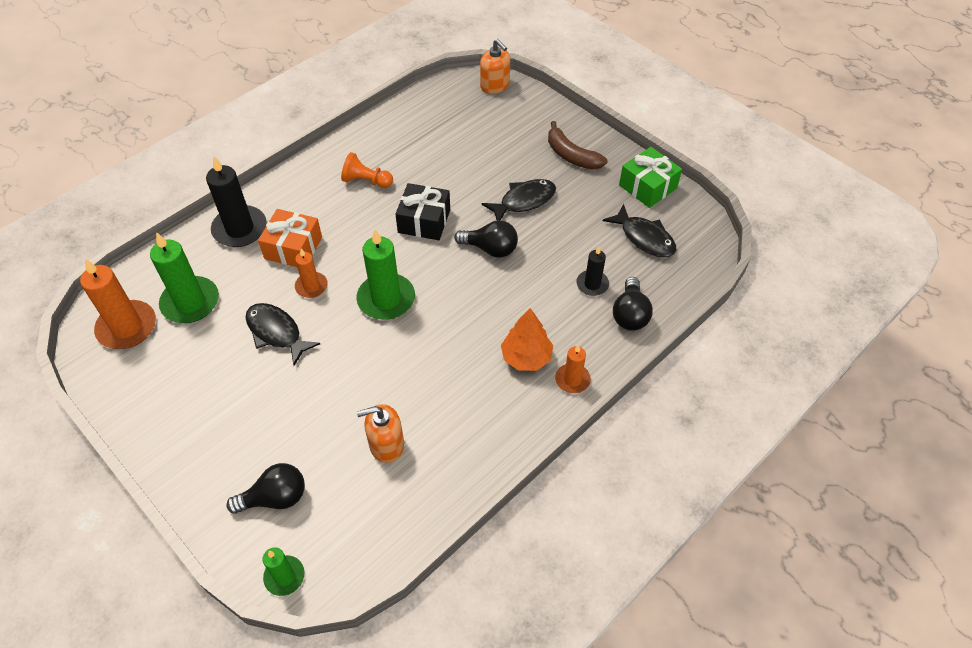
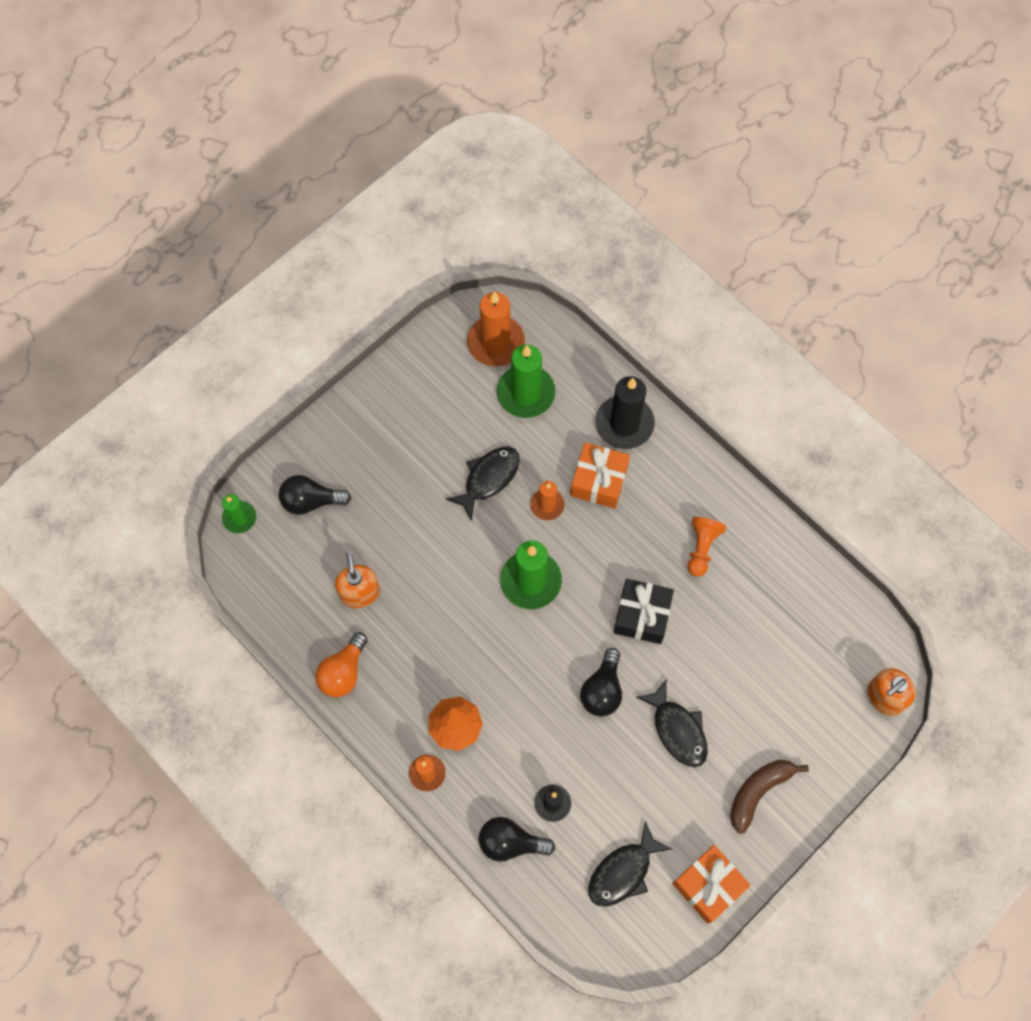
camera: 90 degrees right, 15 degrees up
(275, 498) = (311, 501): black light bulb -> black light bulb turned 105 degrees clockwise
(472, 457) = (343, 672): none -> orange light bulb
(648, 186) = (708, 885): green gift -> orange gift

